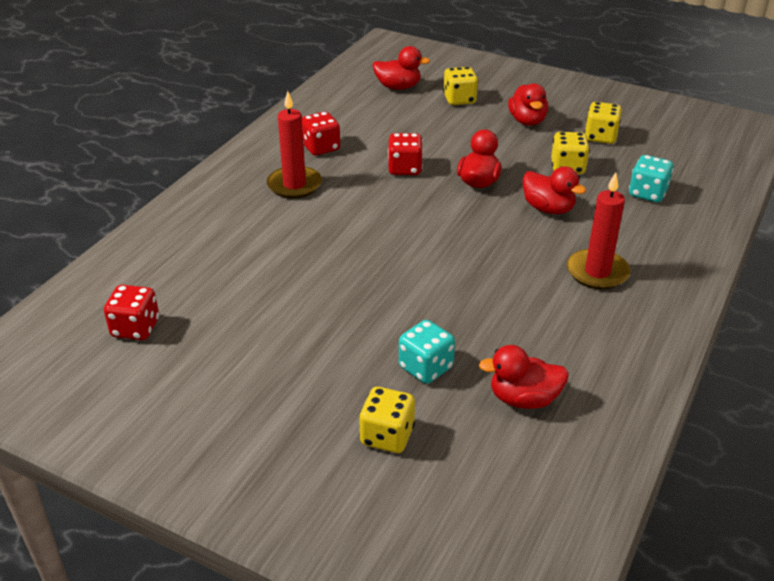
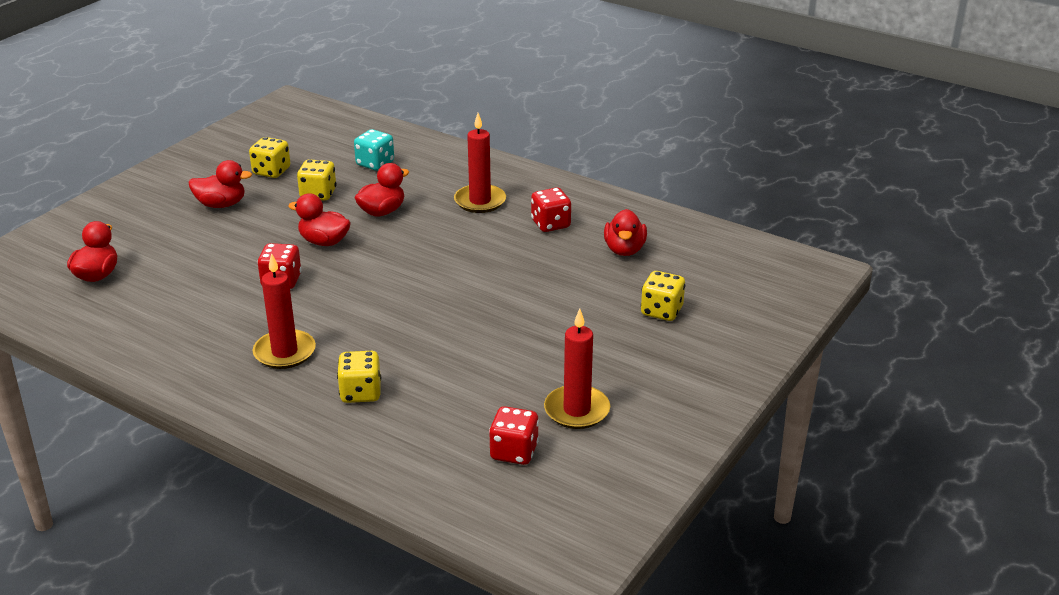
camera: 85 degrees left, 5 degrees down
(195, 368) = (577, 410): none -> red candle
(321, 148) = (212, 333): red dice -> red dice (550, 224)
(426, 367) = (587, 289): turquoise dice -> none
(459, 99) = (152, 238): yellow dice -> yellow dice (360, 393)

